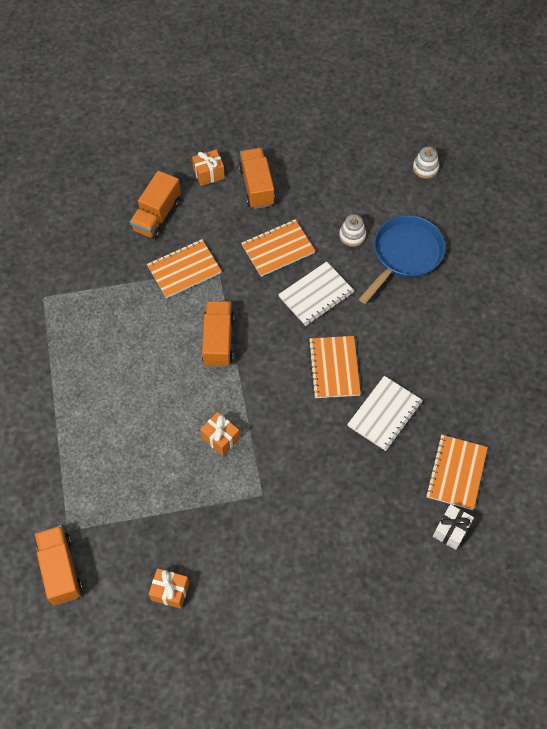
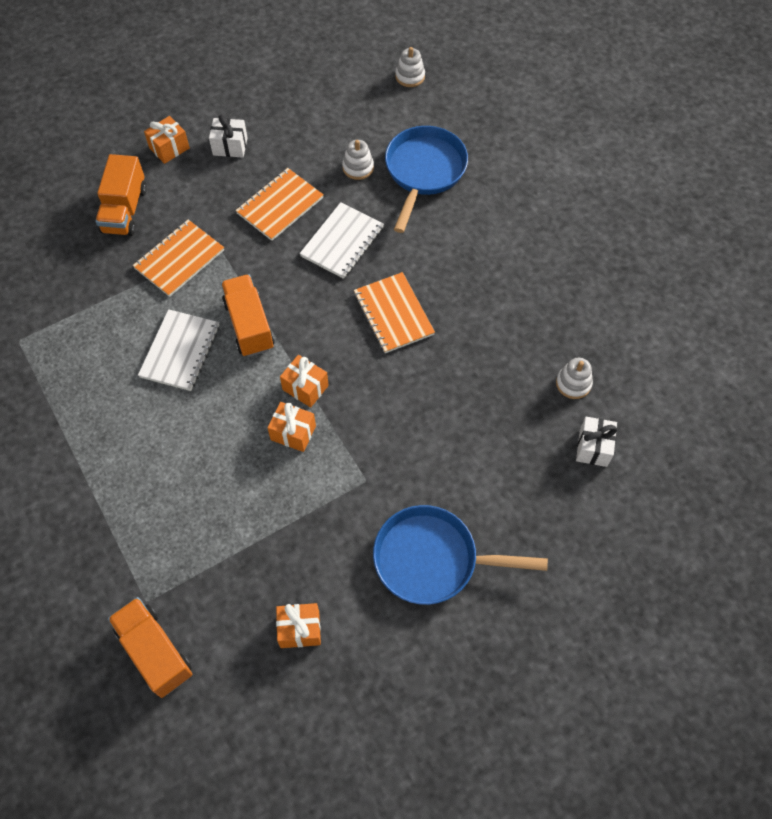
camera: 20 degrees left, 0 degrees up
(243, 405) = (305, 387): none -> orange gift
(257, 186) = (230, 146): orange truck -> white gift
(289, 574) = (432, 559): none -> blue pan
(384, 414) = (469, 346): white notebook -> white notebook (180, 351)
(456, 473) = (573, 383): orange notebook -> white stacking toy

